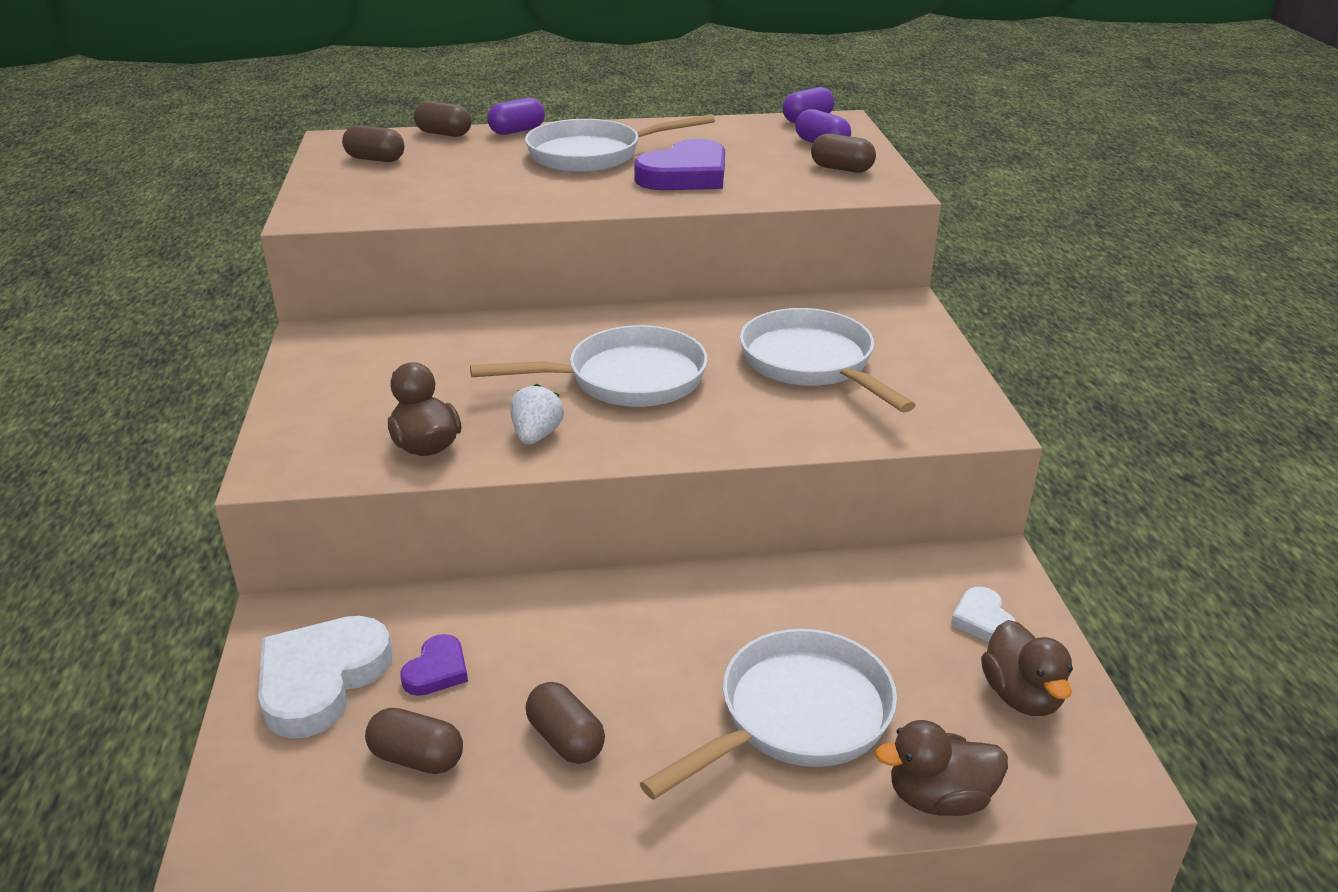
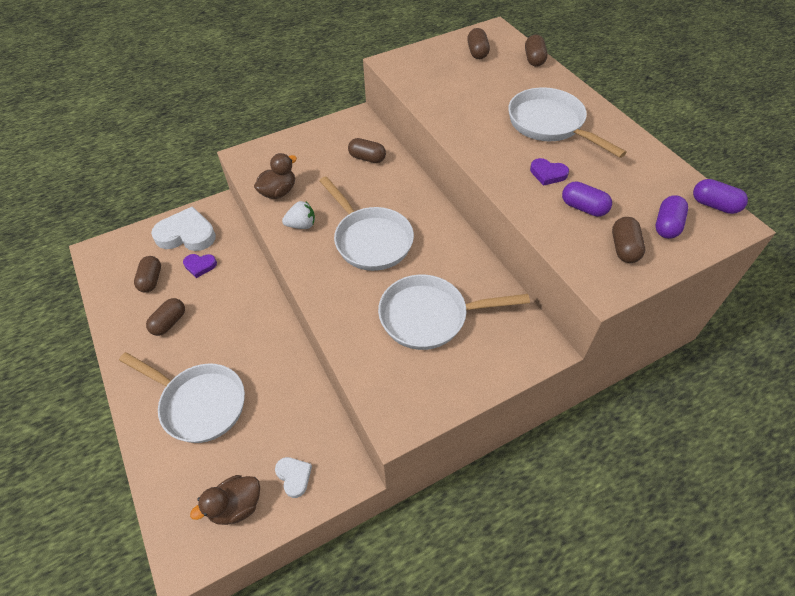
camera: 70 degrees right, 20 degrees up
(432, 346) = (367, 158): none -> brown capsule
(517, 131) = (563, 83): purple capsule -> purple capsule (583, 208)
(685, 175) = (548, 174): purple heart -> purple heart, size x0.51
(811, 363) = (429, 316): white pan -> white pan turned 135 degrees counterclockwise
(939, 798) = (158, 477): brown duck -> none
(982, 620) = (294, 476): white heart -> white heart turned 90 degrees clockwise

